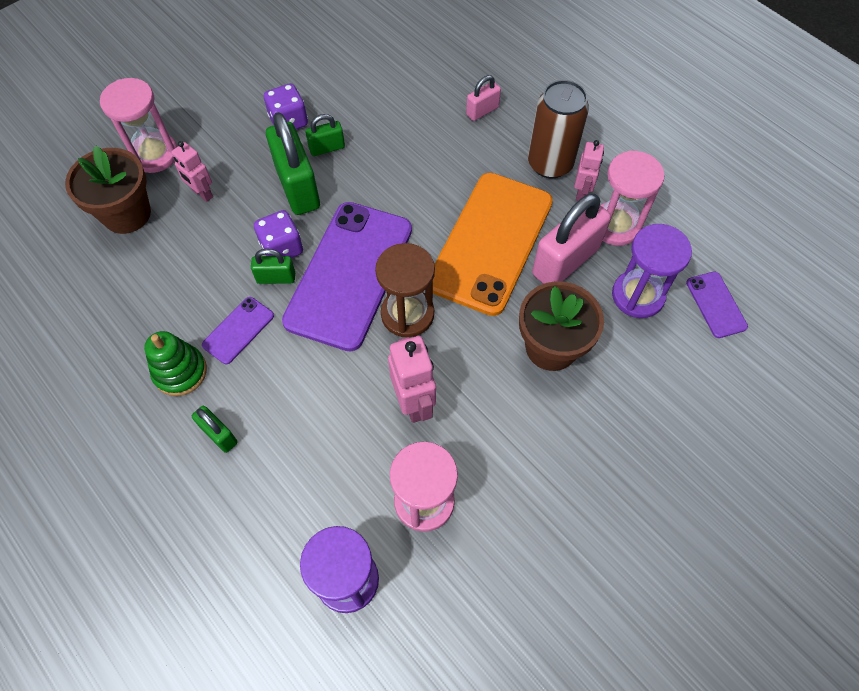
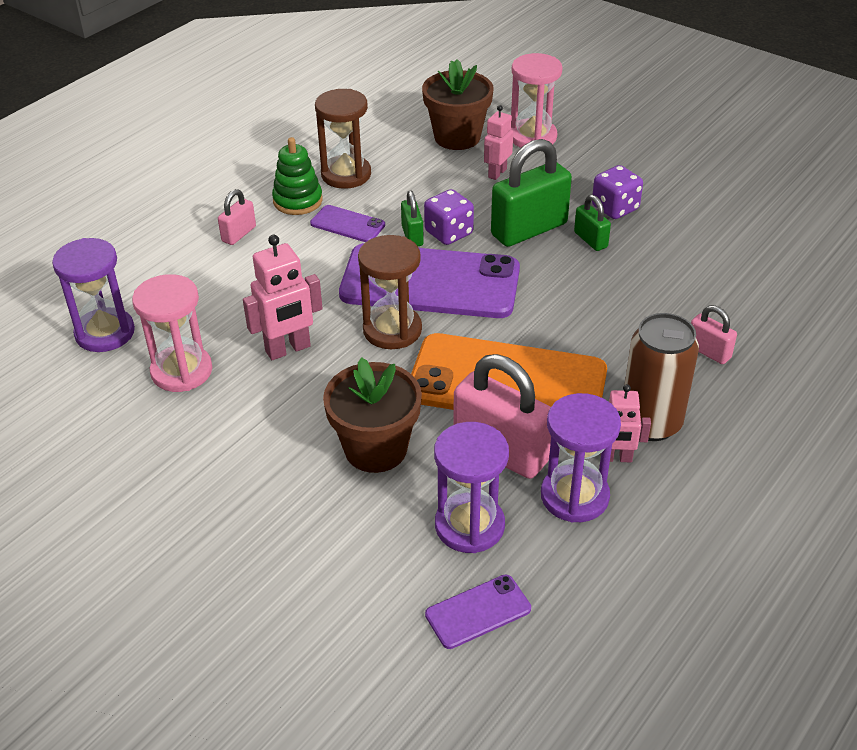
camera: 80 degrees right, 20 degrees down
(151, 321) = (346, 174): none -> brown hourglass
(219, 435) = (239, 234): green padlock -> pink padlock
(616, 225) = (574, 496): pink hourglass -> purple hourglass

